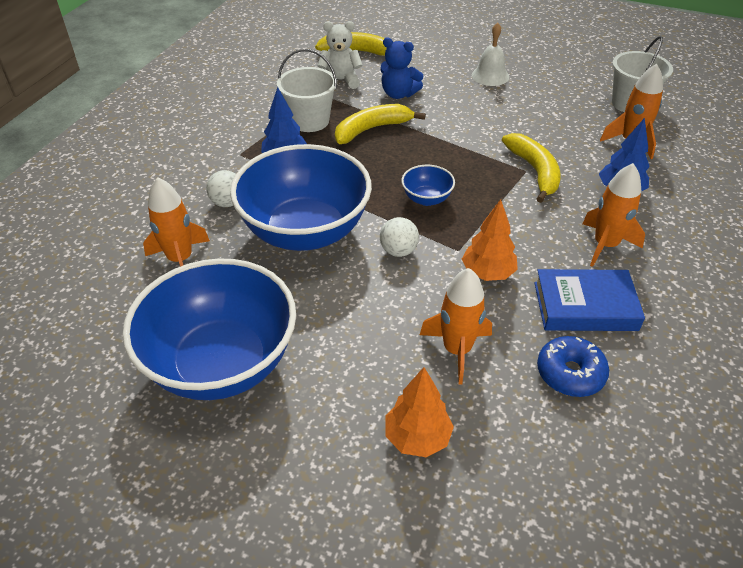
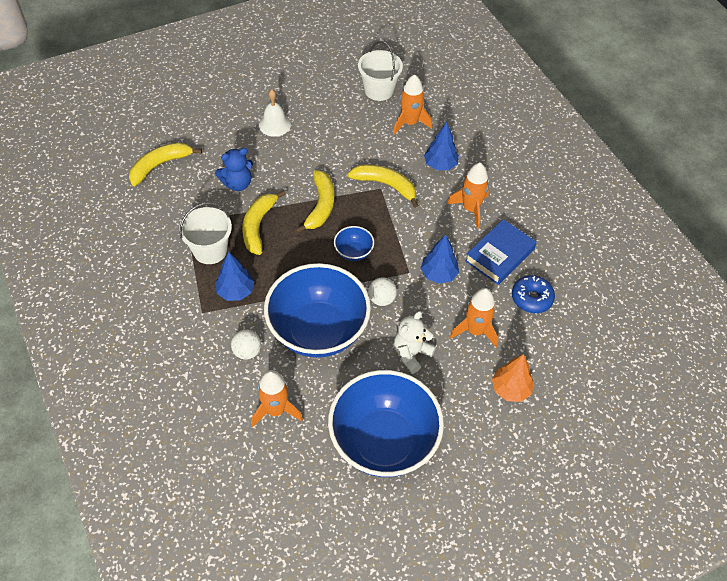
camera: 50 degrees left, 10 degrees up
(340, 80) = (183, 200): white teddy bear -> white teddy bear (411, 354)
(447, 149) = (320, 206): none -> yellow banana
(487, 273) = (438, 274): orange tree -> blue tree

